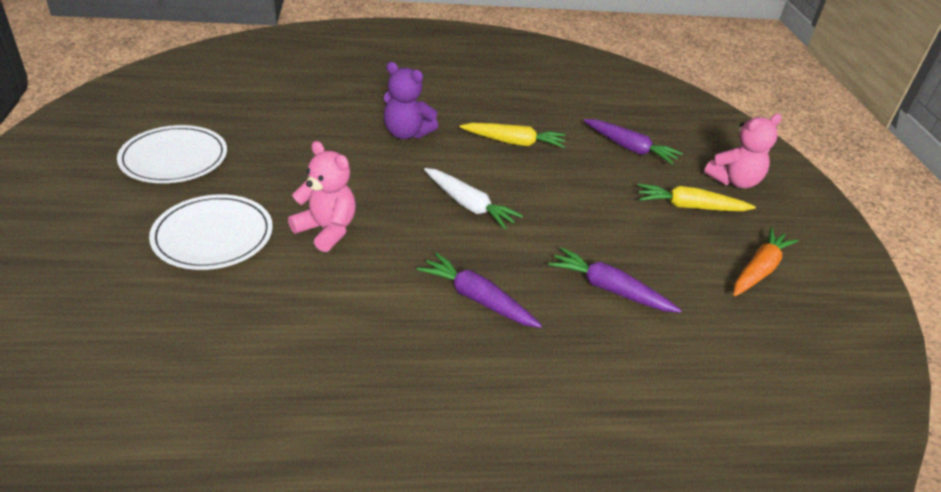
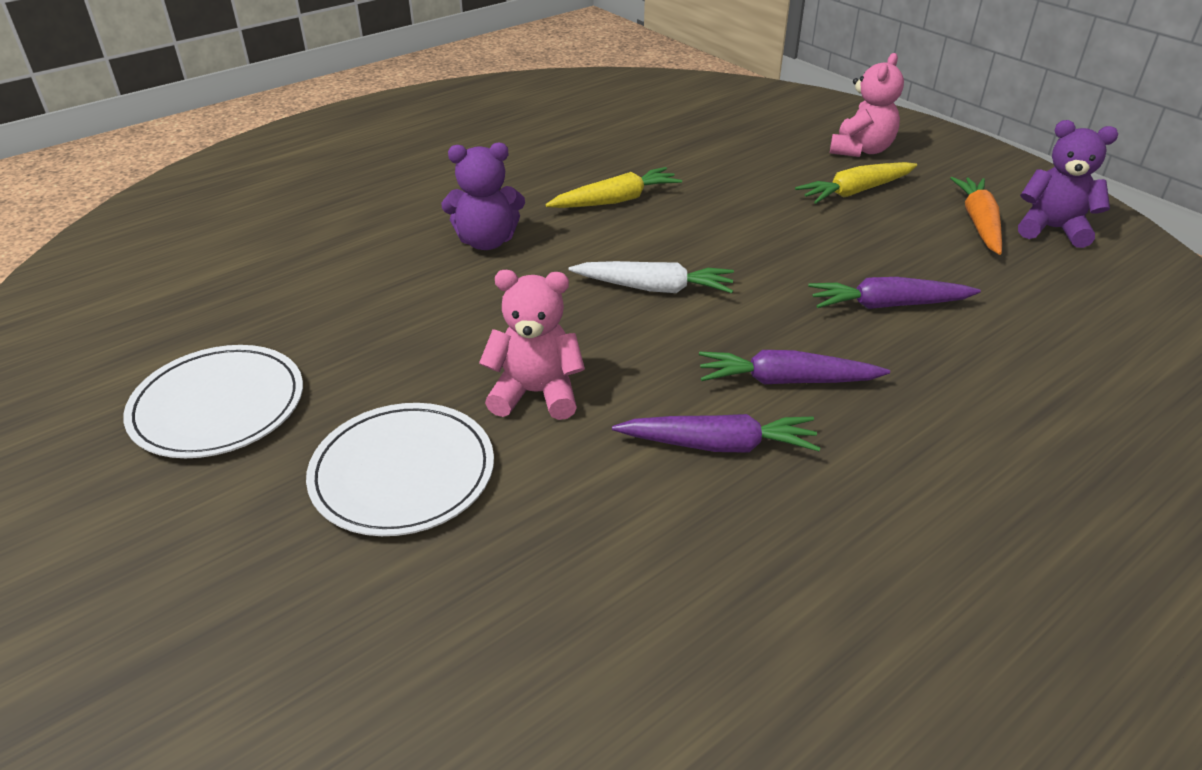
camera: 30 degrees left, 0 degrees up
(630, 148) = (734, 158): purple carrot -> purple carrot (719, 445)
(817, 302) = (1052, 229): none -> purple teddy bear

